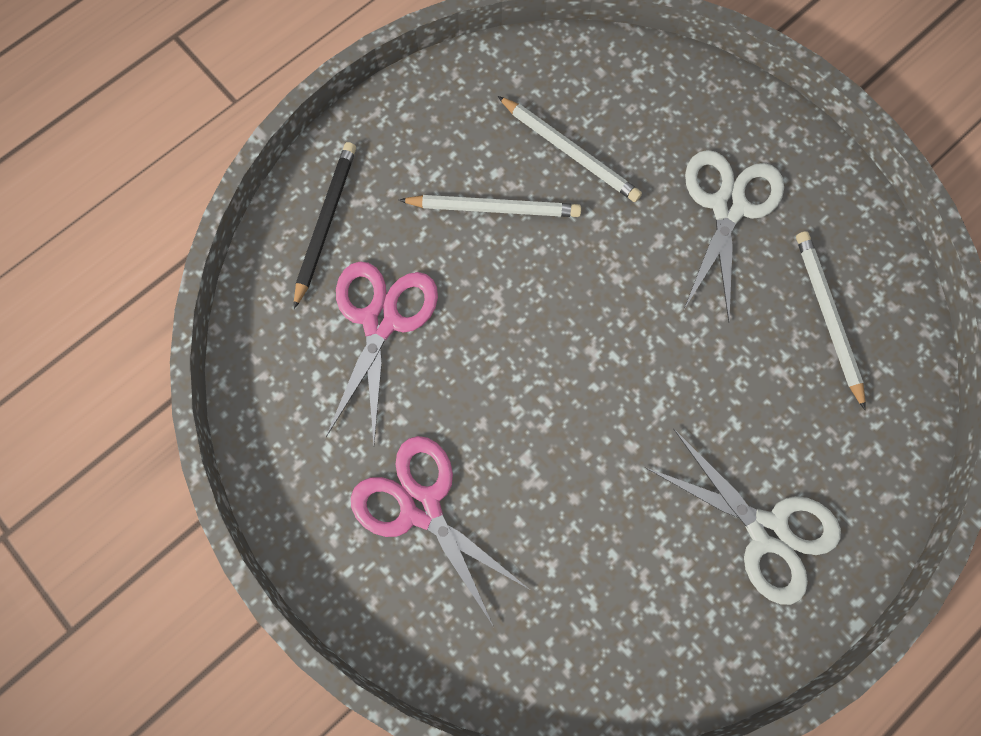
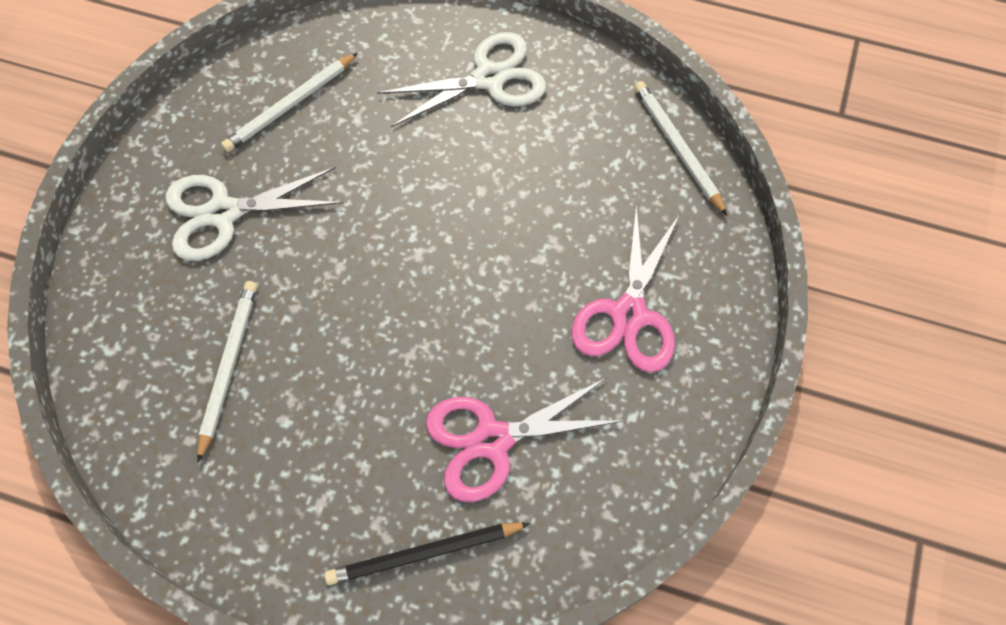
camera: 120 degrees left, 10 degrees down
(494, 208) = (324, 403): white pencil -> white pencil (677, 148)
(767, 531) = (489, 78): white scissors -> white scissors turned 60 degrees clockwise

